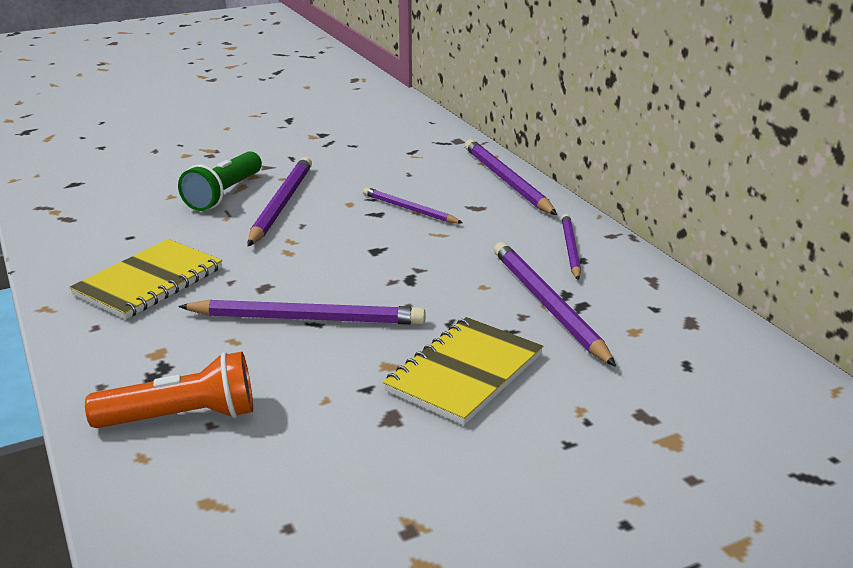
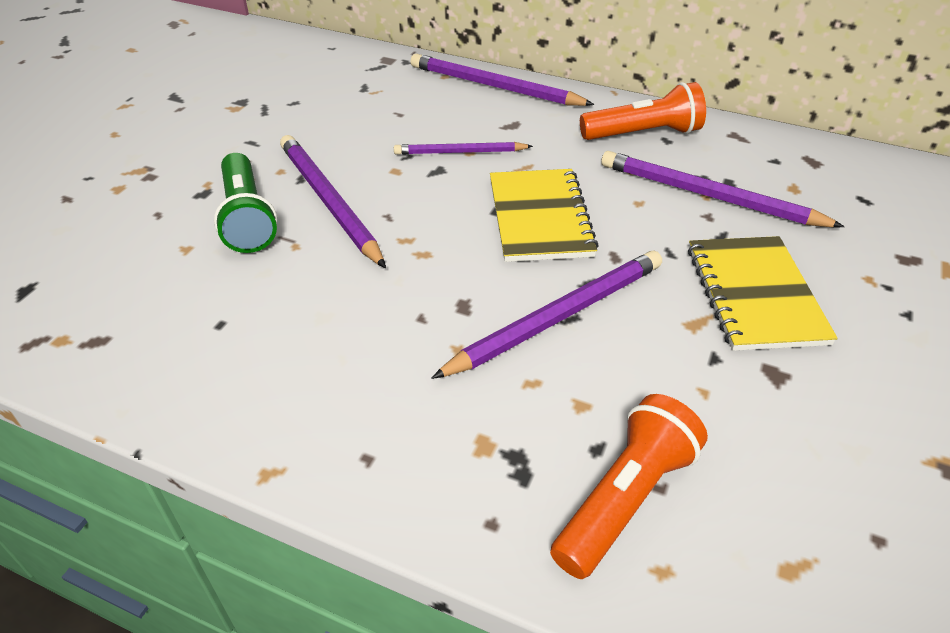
camera: 40 degrees left, 15 degrees up
(149, 282) = (336, 367): yellow notebook -> yellow notebook (539, 217)
(570, 249) = (643, 133): purple pencil -> orange flashlight

